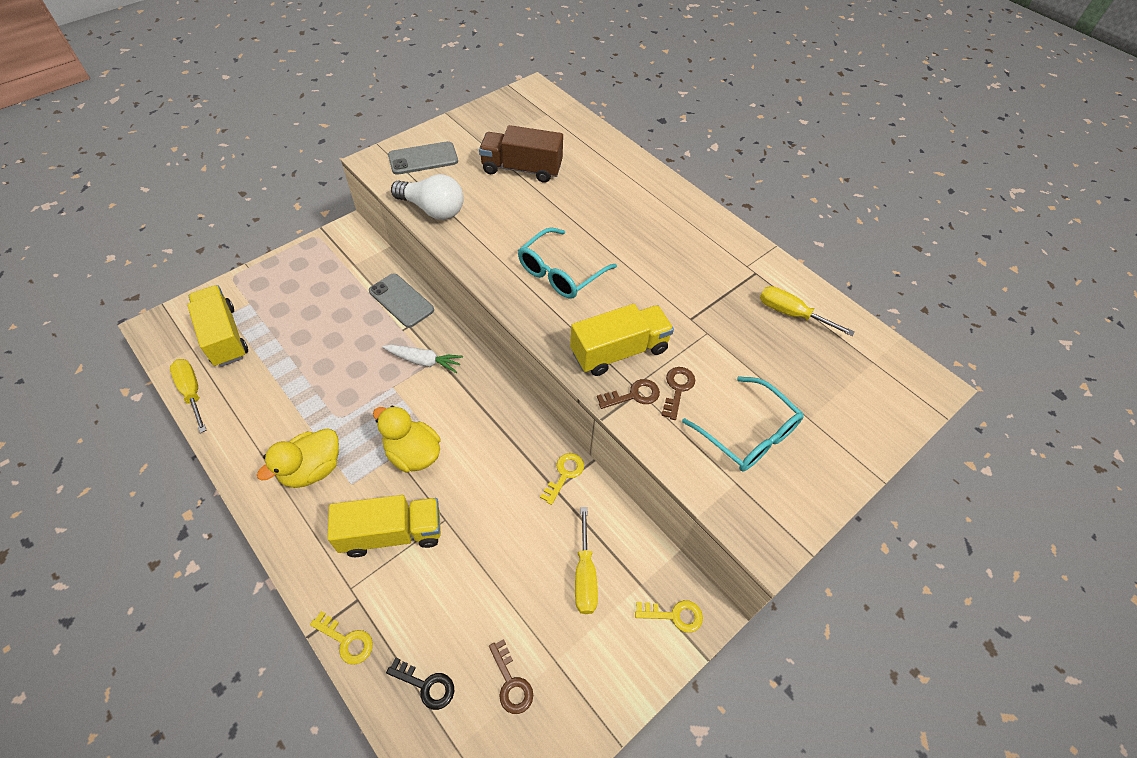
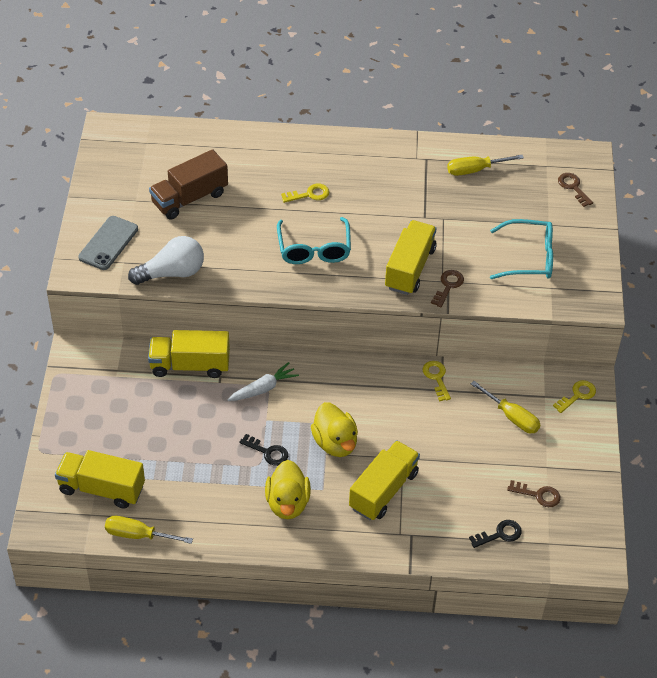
camera: 45 degrees left, 5 degrees down
(346, 640) = (433, 555): yellow key -> yellow key (309, 194)
(358, 413) = (268, 452): none -> black key
(401, 300) = (190, 365): grey phone -> yellow truck
(413, 453) = (335, 443): yellow duck -> yellow duck turned 105 degrees counterclockwise
(677, 389) = (466, 263): brown key -> brown key (573, 187)

